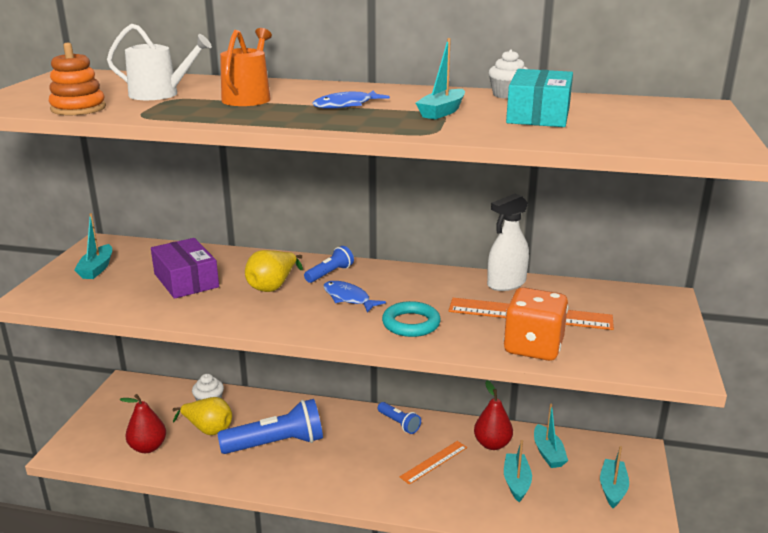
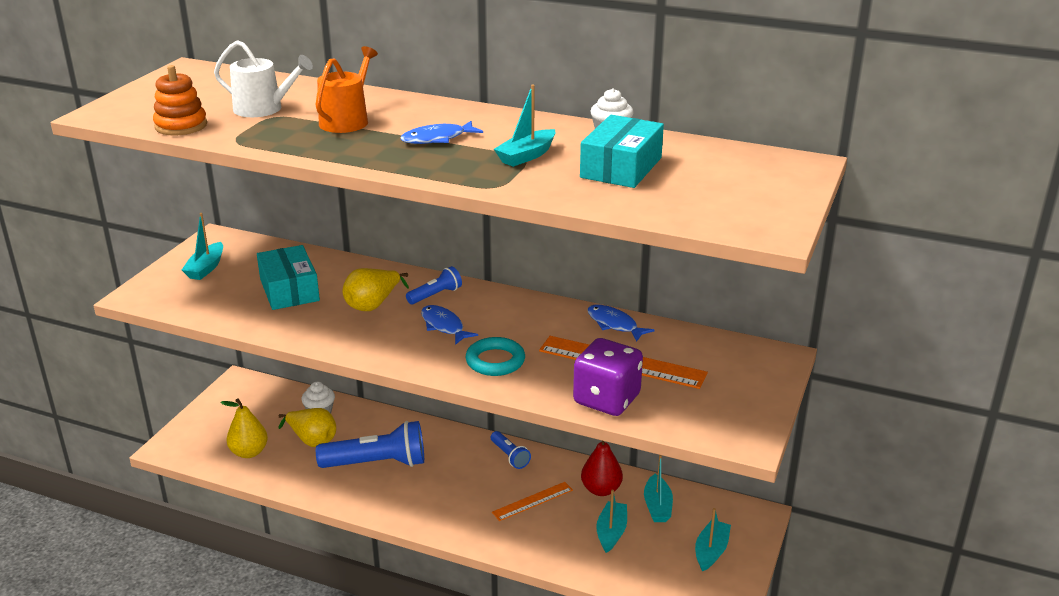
camera: 10 degrees right, 5 degrees up
(148, 447) = (249, 452): red pear -> yellow pear
(186, 280) = (289, 290): purple box -> turquoise box
(506, 284) = (614, 324): white spray bottle -> blue fish
(533, 347) = (606, 399): orange dice -> purple dice

